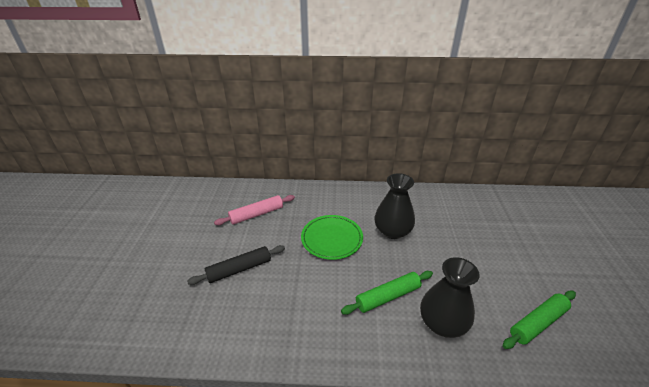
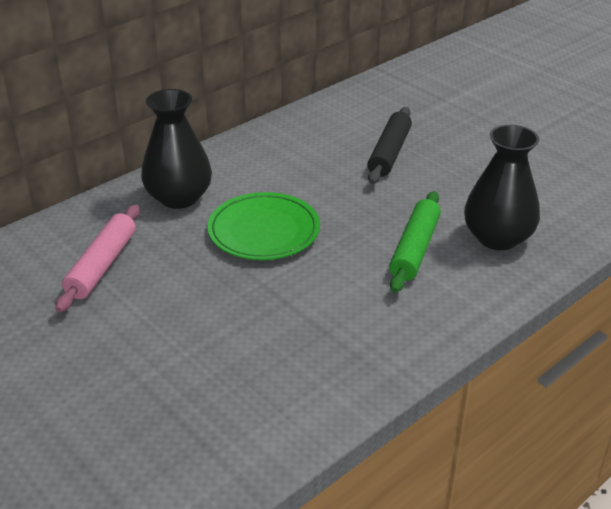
camera: 45 degrees left, 0 degrees up
(239, 269) = (186, 341): black rolling pin -> black rolling pin (389, 153)
(392, 231) = (328, 179): black vase -> black vase (179, 197)
(538, 323) = (574, 183): green rolling pin -> none

